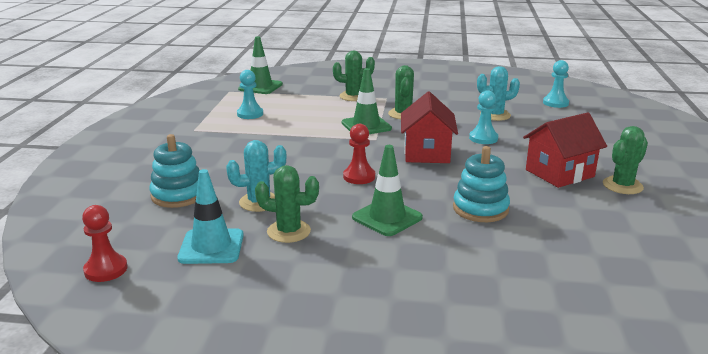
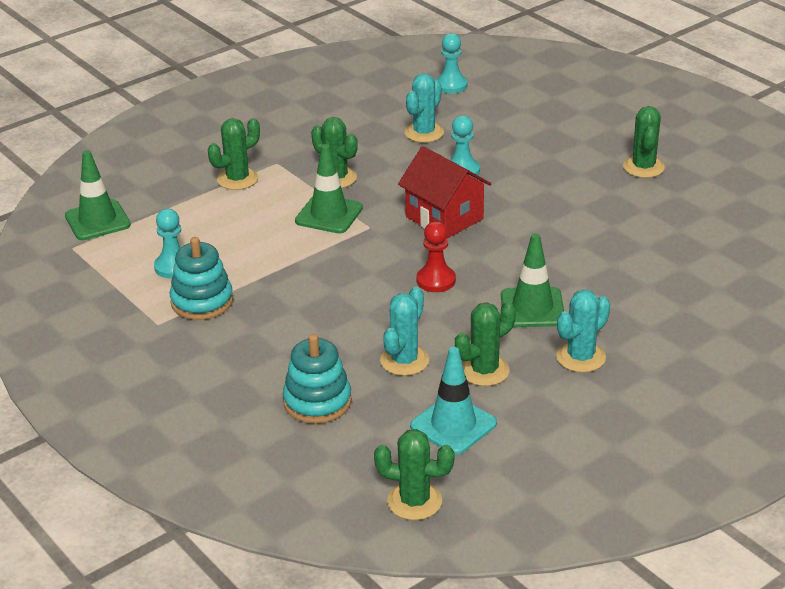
camera: 45 degrees left, 10 degrees up
(106, 270) = (414, 501): red pawn -> green cactus
(361, 259) = (581, 357): none -> turquoise cactus
(480, 209) = (583, 255): turquoise stacking toy -> turquoise stacking toy (202, 301)
(559, 173) = (582, 180): red house -> none

